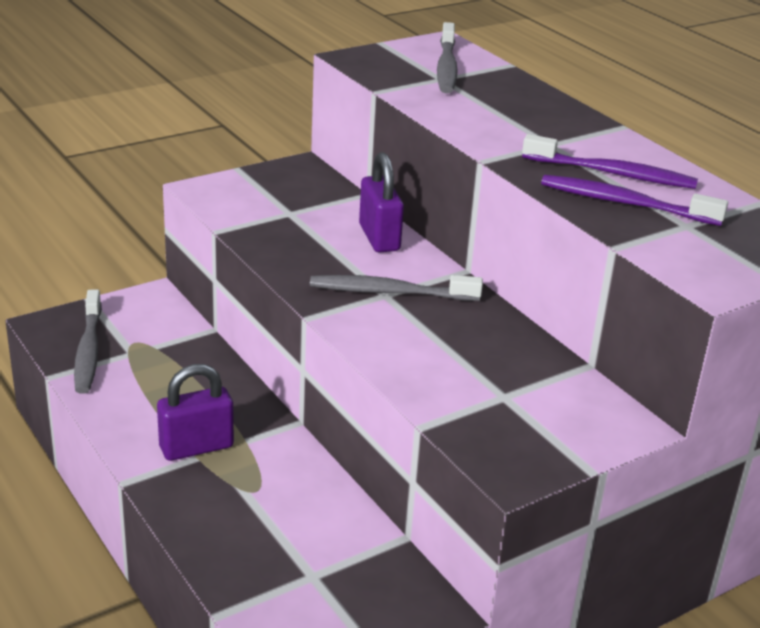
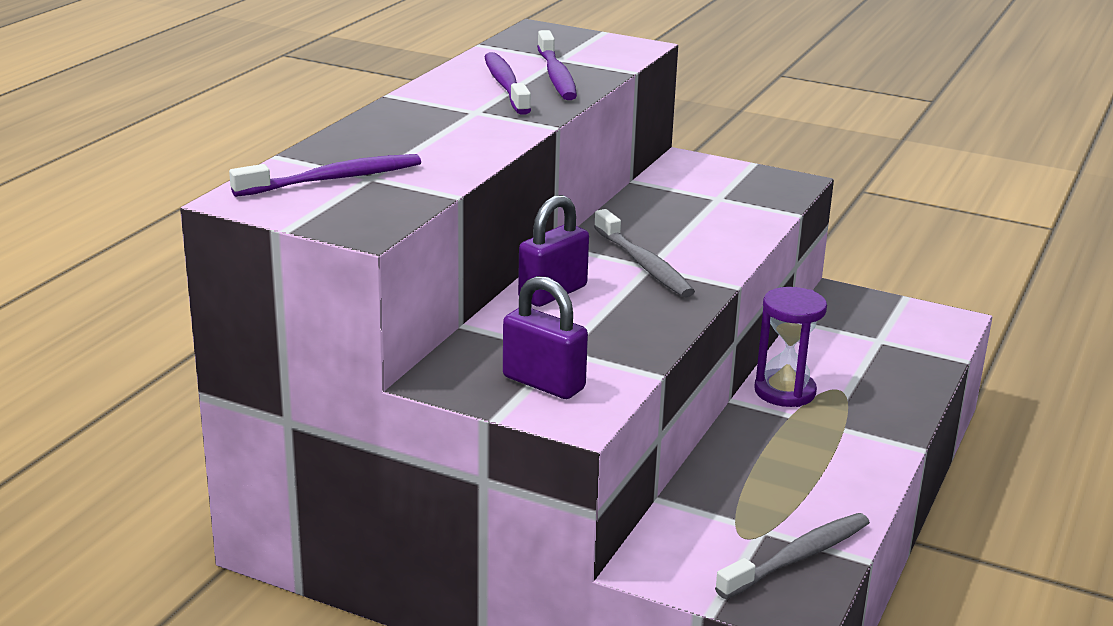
camera: 120 degrees left, 5 degrees down
(196, 447) = (834, 433): purple padlock -> purple padlock (543, 383)
(281, 455) = (784, 391): none -> purple hourglass
(446, 67) = (332, 179): grey toothbrush -> purple toothbrush

